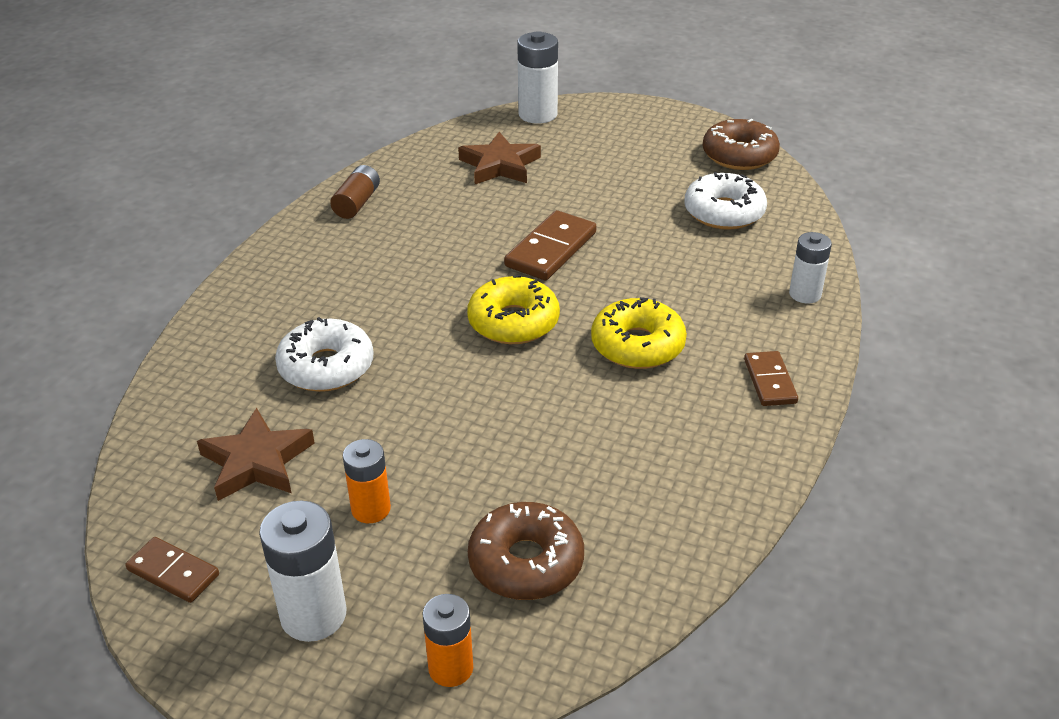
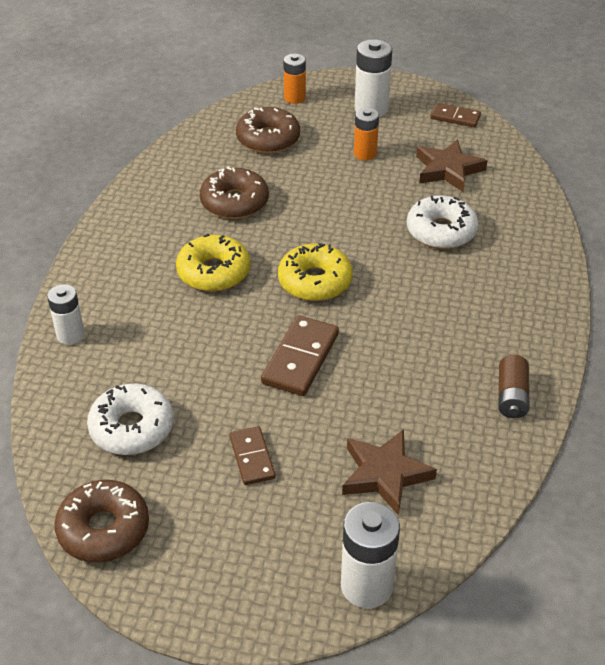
camera: 170 degrees right, 5 degrees up
(600, 442) = (234, 202): none -> brown donut
(770, 381) = (114, 254): brown domino -> brown domino (252, 457)

